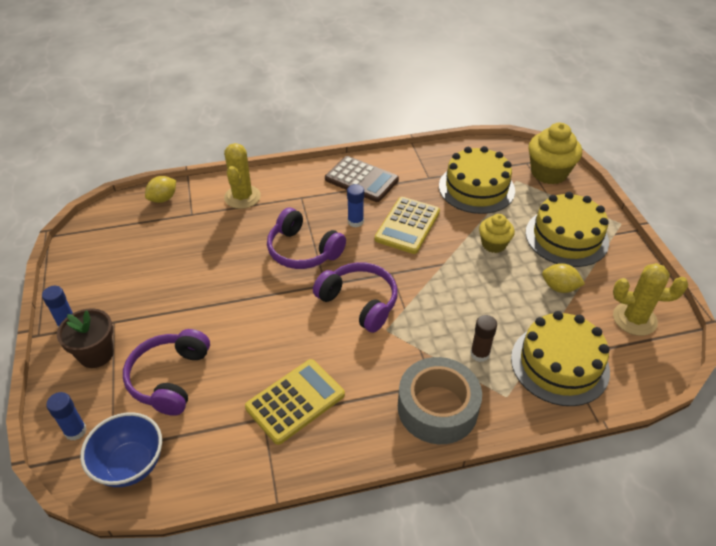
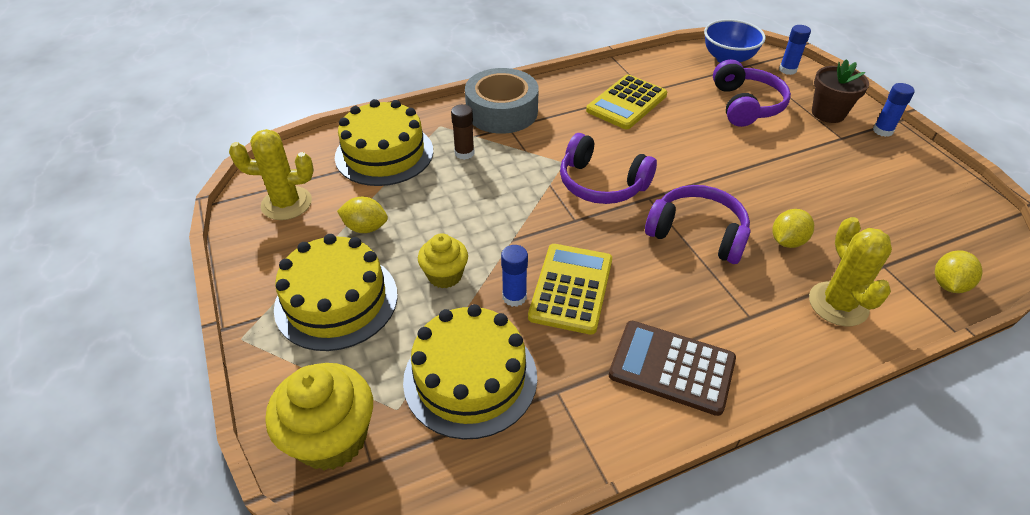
camera: 170 degrees right, 0 degrees up
(242, 237) = (787, 241): none -> yellow lemon
(355, 221) = (648, 285): blue glue stick -> blue glue stick (514, 297)

